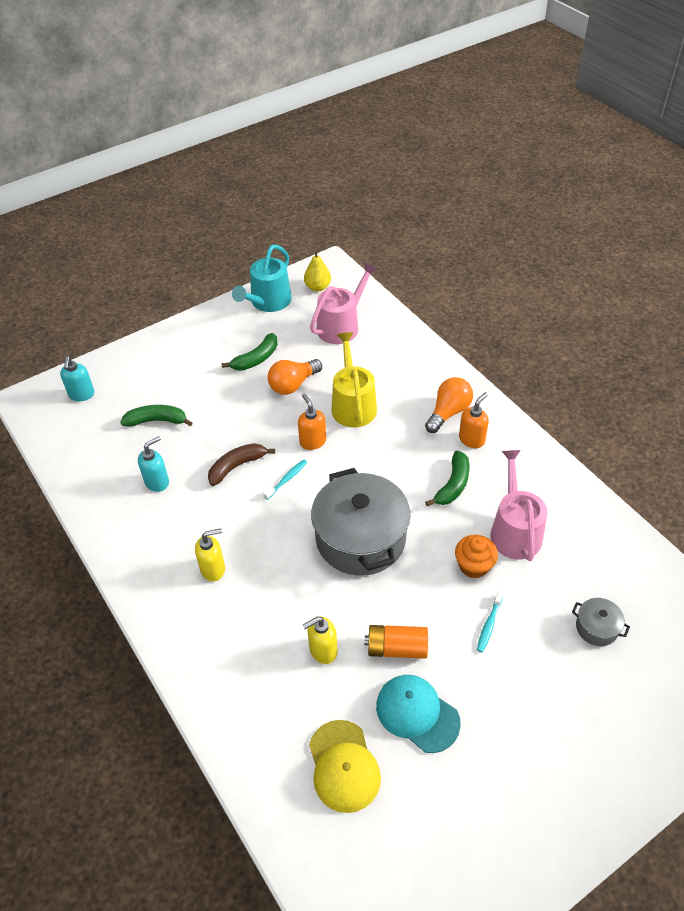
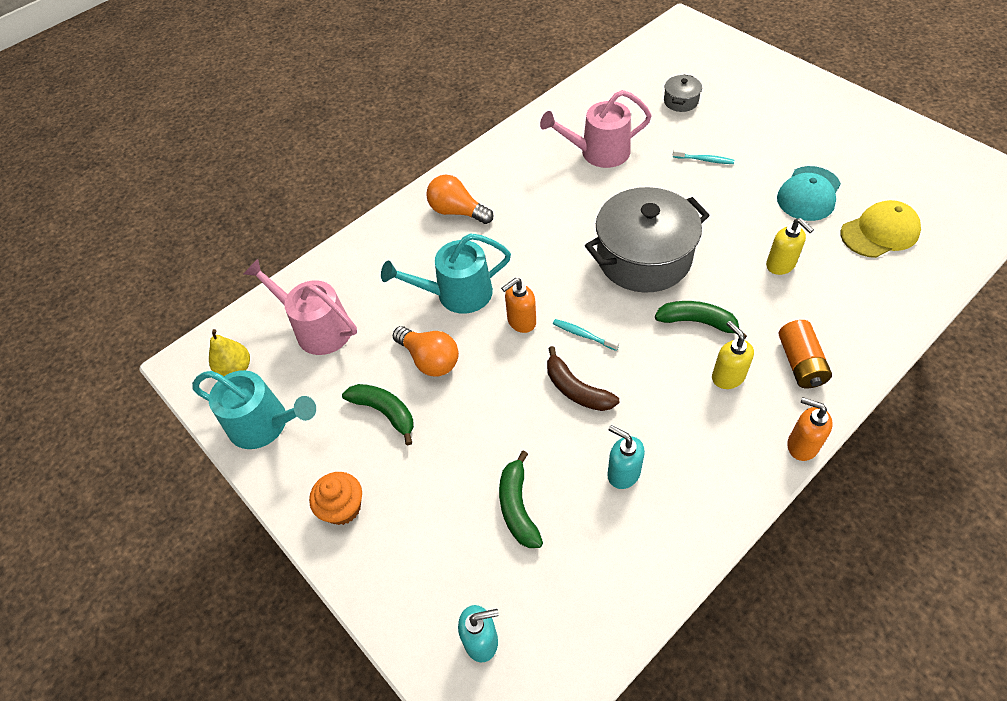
camera: 95 degrees left, 5 degrees up
(353, 405) = (457, 294): yellow watering can -> turquoise watering can
(396, 648) = (754, 214): orange battery -> orange battery (800, 363)
(453, 485) = (556, 198): green banana -> green banana (697, 322)
(472, 439) = (492, 190): orange soap dispenser -> orange soap dispenser (802, 445)
(474, 566) = (647, 174): orange cupcake -> orange cupcake (342, 508)

